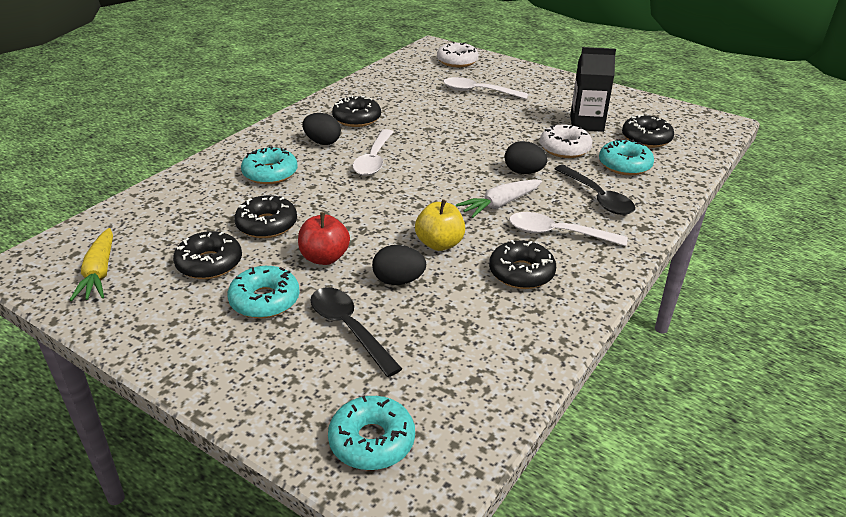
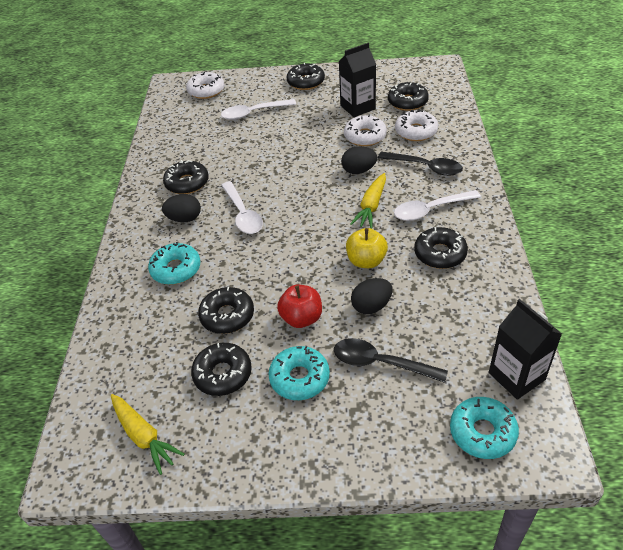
camera: 30 degrees left, 10 degrees up
(469, 416) = (516, 376): none -> black carton
(500, 204) = (371, 206): white carrot -> yellow carrot
(558, 86) = (306, 82): none -> black donut
(624, 165) = (416, 131): turquoise donut -> white donut

